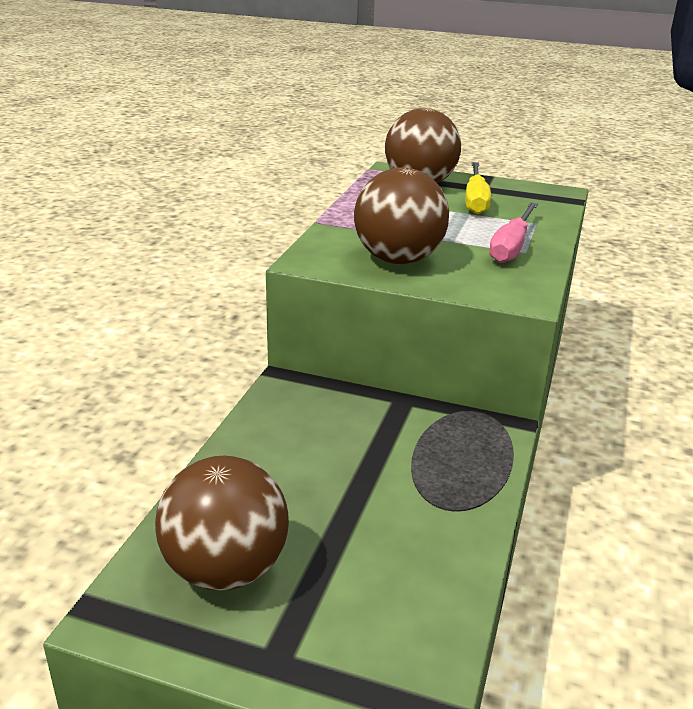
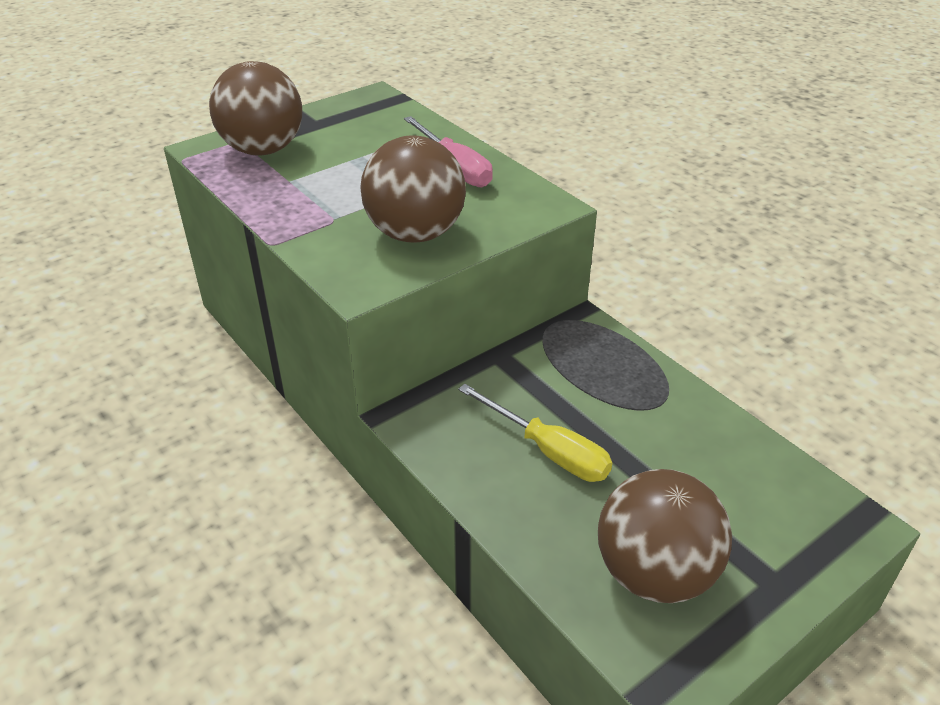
camera: 55 degrees left, 10 degrees up
(475, 200) = (340, 140): yellow screwdriver -> yellow screwdriver (548, 451)

